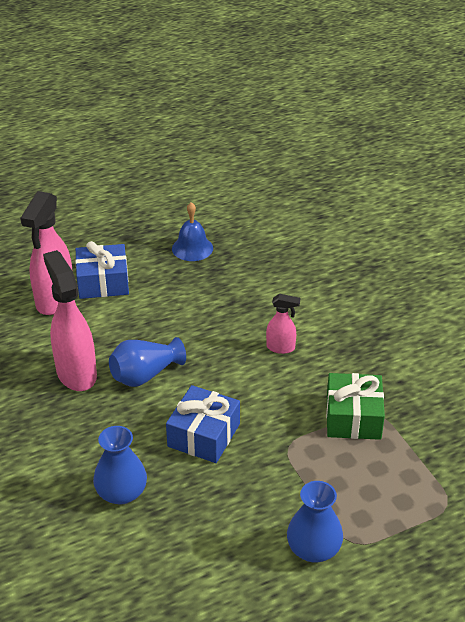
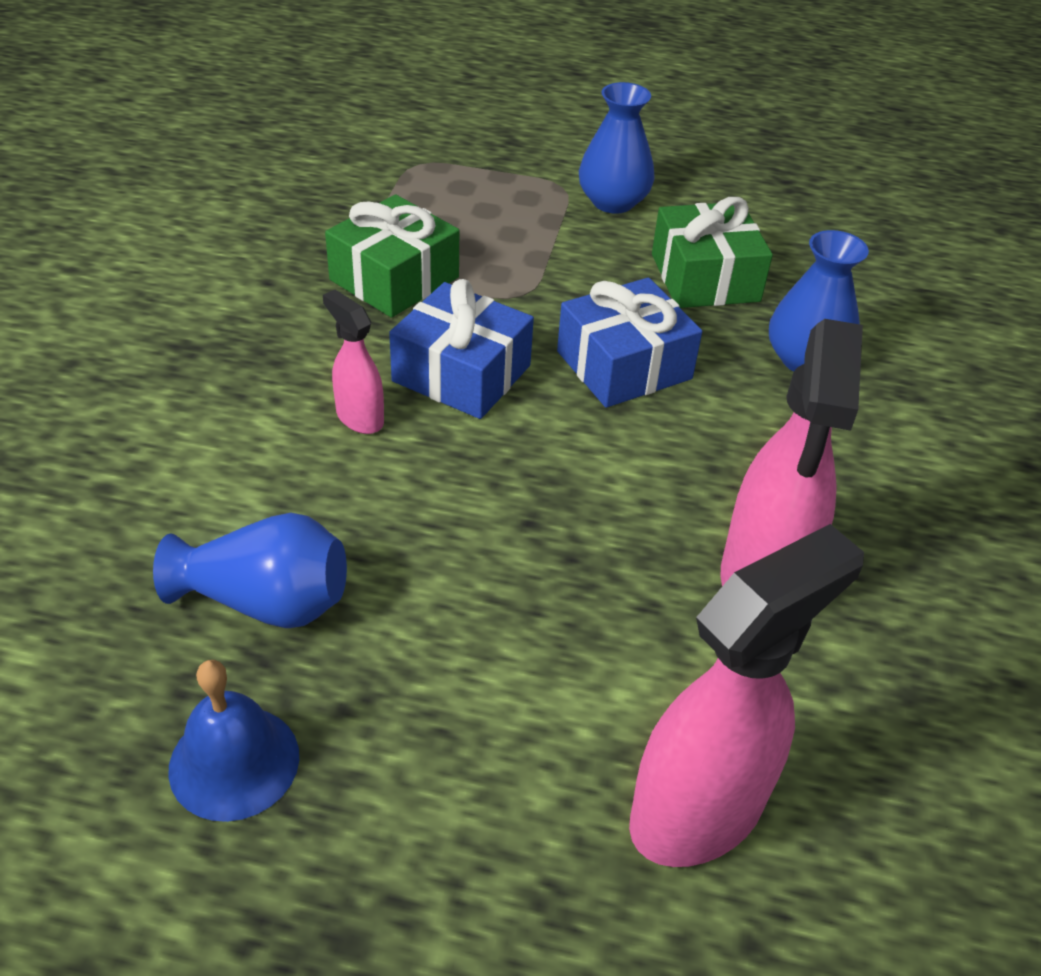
camera: 145 degrees left, 5 degrees up
(103, 282) = (541, 794): blue gift -> blue gift (461, 373)
(145, 375) = (634, 504): blue vase -> blue vase (266, 601)
(211, 519) = (705, 277): none -> green gift

